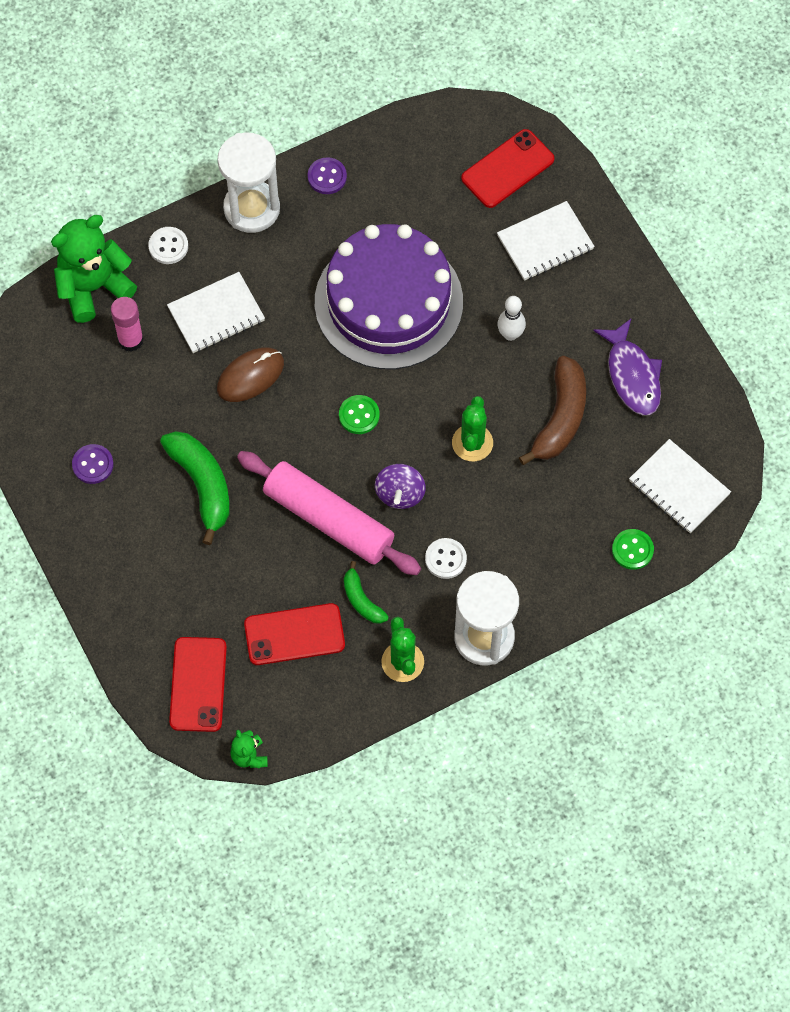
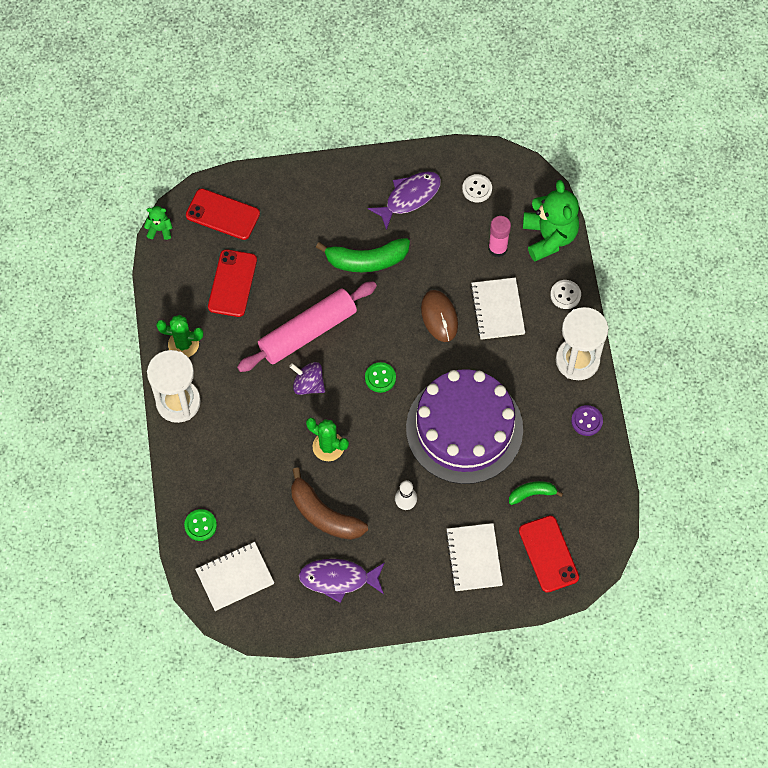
camera: 110 degrees right, 0 degrees up
(93, 465) = (409, 197): purple button -> purple fish
(361, 600) = (239, 333): green banana -> green banana (532, 493)
(445, 559) = (246, 397): white button -> white button (477, 189)

